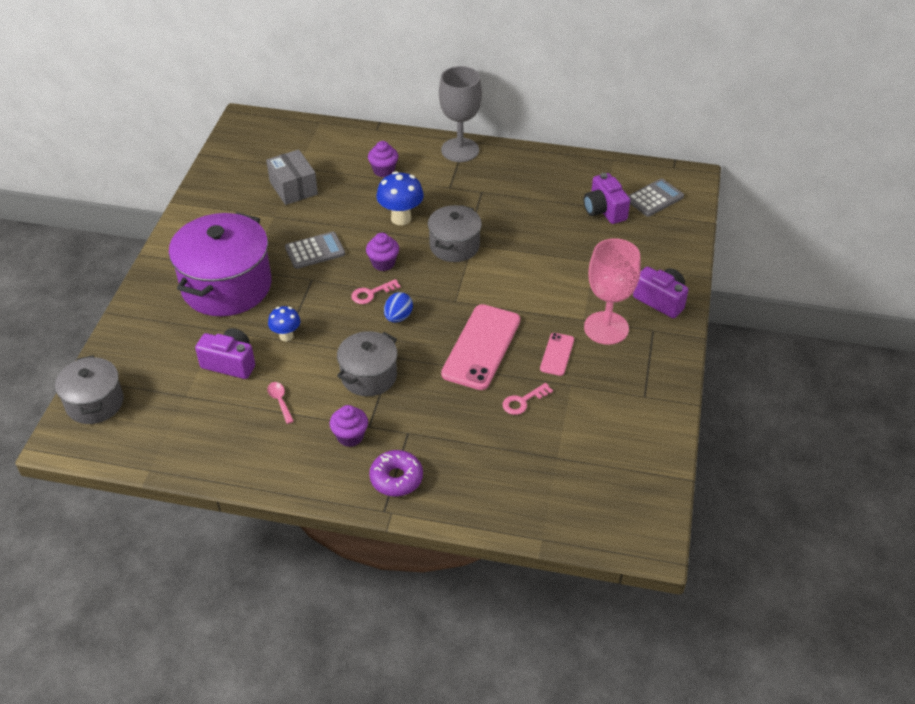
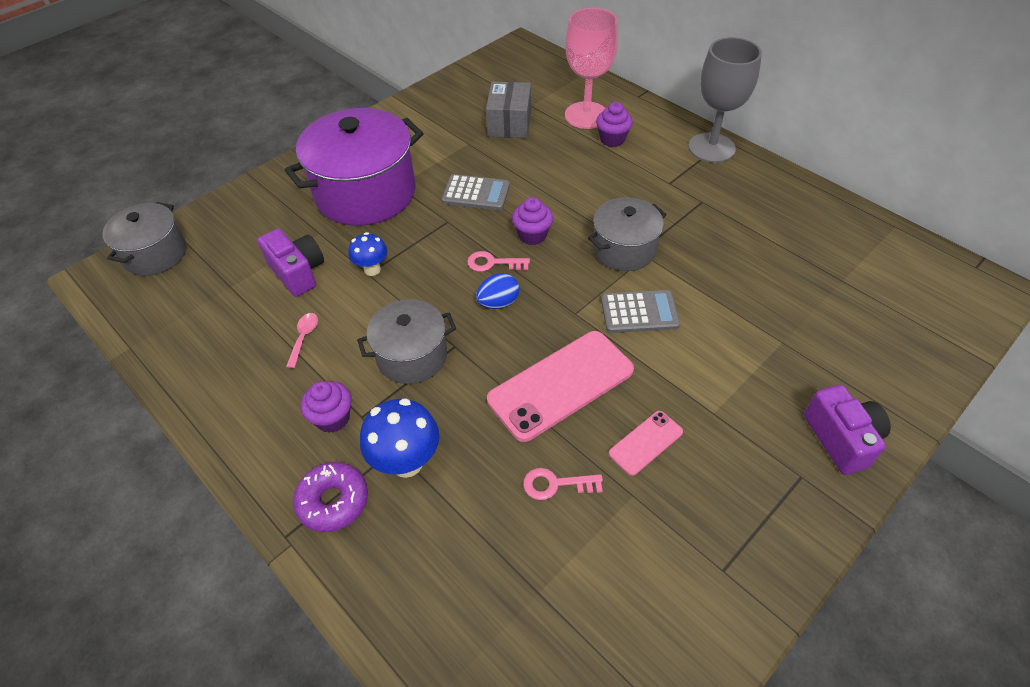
camera: 35 degrees right, 5 degrees up
(401, 218) = (590, 195): blue mushroom -> blue mushroom (407, 462)
(604, 210) = (840, 283): purple camera -> none
(606, 328) = (736, 440): pink goblet -> pink goblet (586, 115)
(654, 198) = (922, 296): grey calculator -> grey calculator (639, 312)

